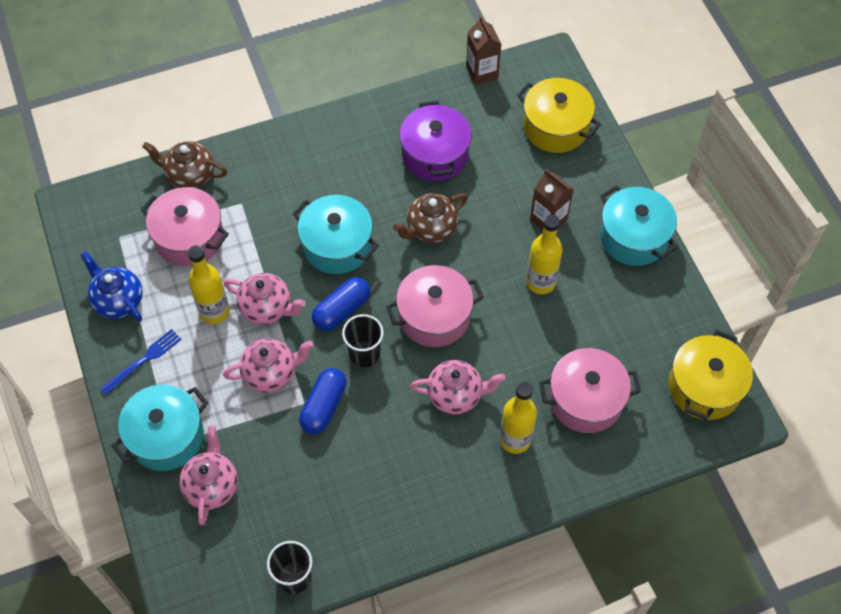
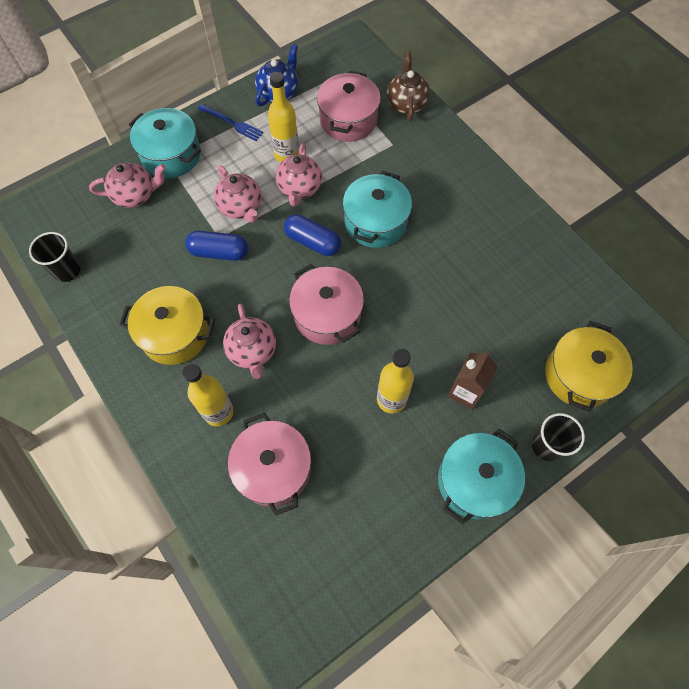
camera: 75 degrees right, 5 degrees up
(364, 353) = (275, 269): black cup -> black cup (547, 446)
(431, 228) = (418, 290): brown teapot -> none
(435, 154) = (500, 275): purple pot -> none
(482, 72) = (613, 293): brown carton -> none
(704, 387) = (316, 591): yellow pot -> yellow pot (175, 334)

